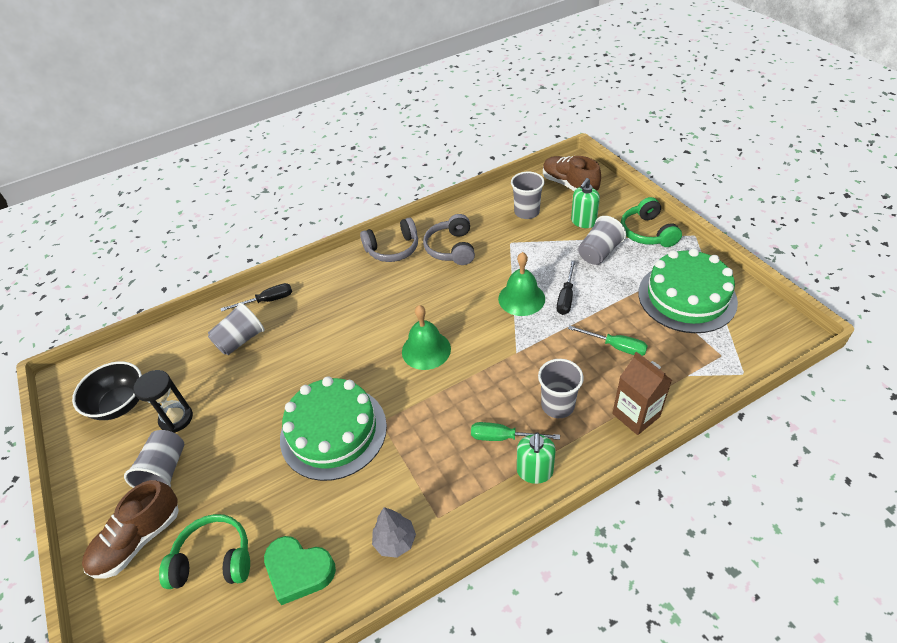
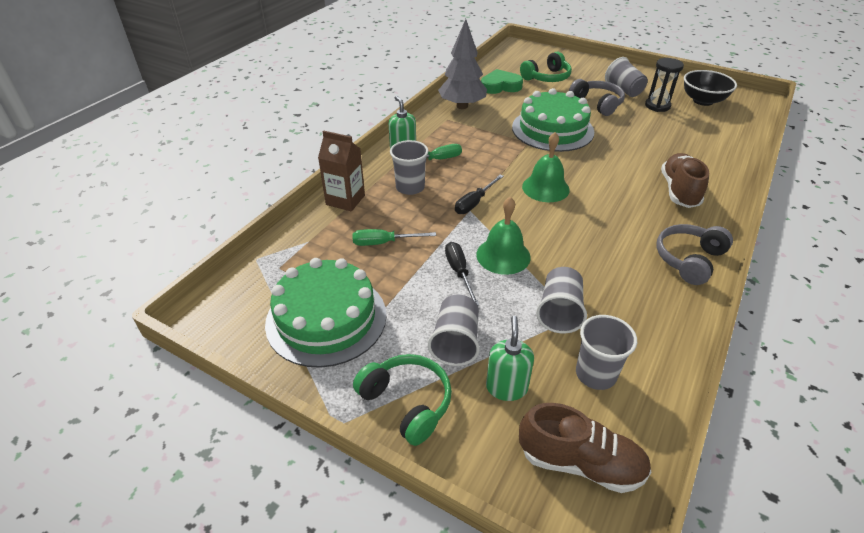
camera: 145 degrees right, 5 degrees down
(138, 540) = (593, 72): brown shoe -> brown shoe (679, 191)
(241, 340) = (693, 149): grey cup -> grey cup (559, 312)
(267, 301) = (722, 177): black screwdriver -> black screwdriver (474, 203)
(395, 541) = (462, 106): grey tree -> grey tree, size x1.77
(451, 248) = (630, 283): grey headphones -> grey headphones (597, 104)

